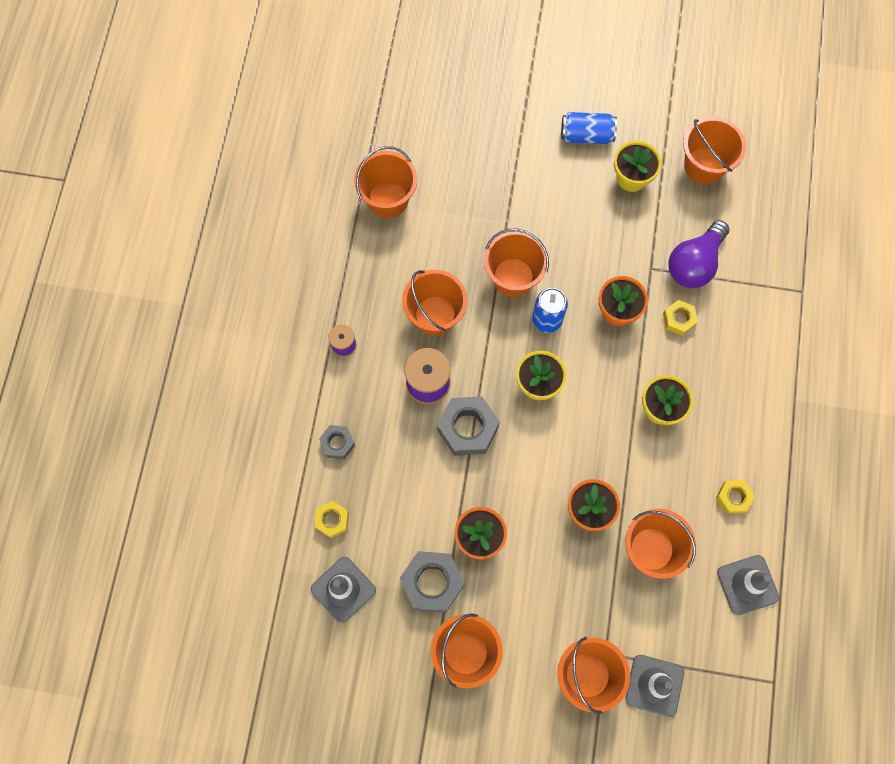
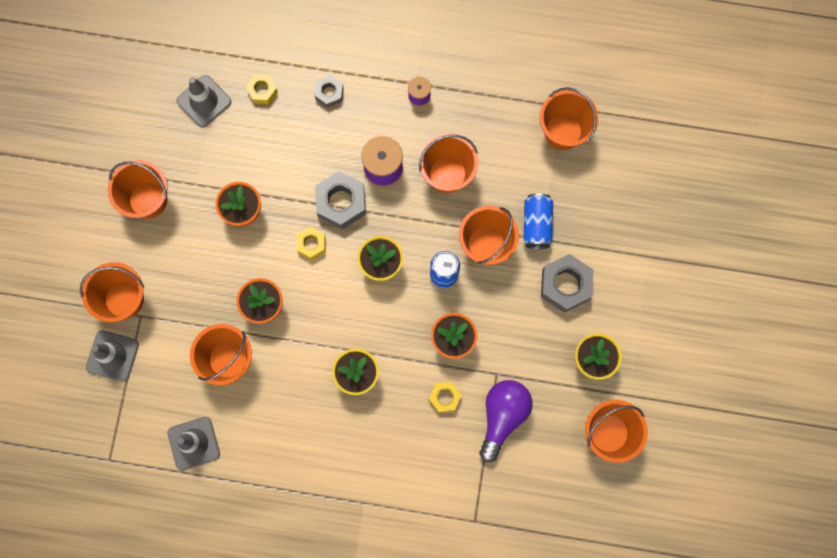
camera: 90 degrees right, 5 degrees up
(432, 582) = (206, 173): grey nut -> grey nut (565, 285)
(586, 135) = (638, 318): blue can -> blue can (536, 224)
(694, 263) = (502, 416): purple light bulb -> purple light bulb turned 75 degrees clockwise
(733, 498) = (272, 436): yellow nut -> yellow nut (311, 244)

